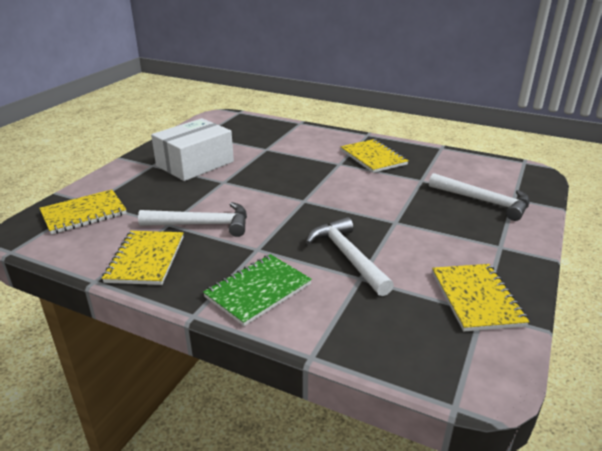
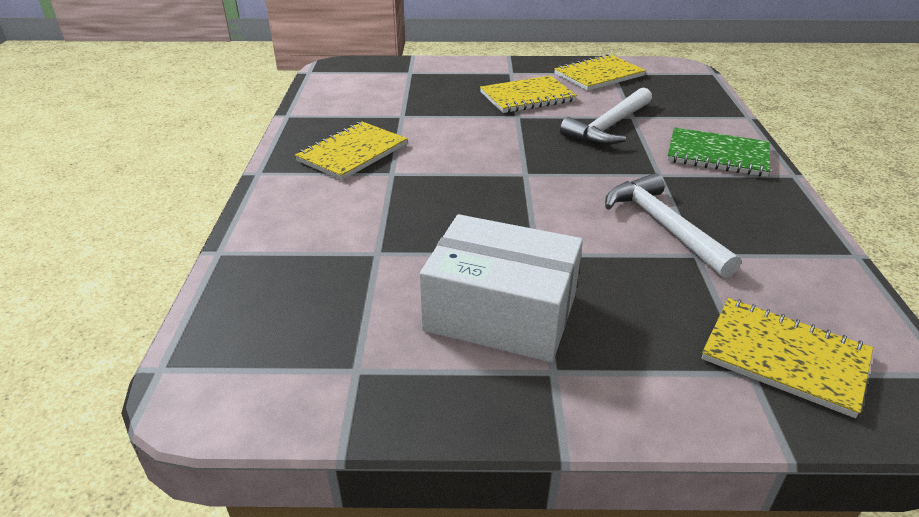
camera: 115 degrees left, 5 degrees up
(145, 259) = (776, 237): yellow notebook -> yellow notebook (527, 97)
(483, 201) = (429, 83): white hammer -> none

